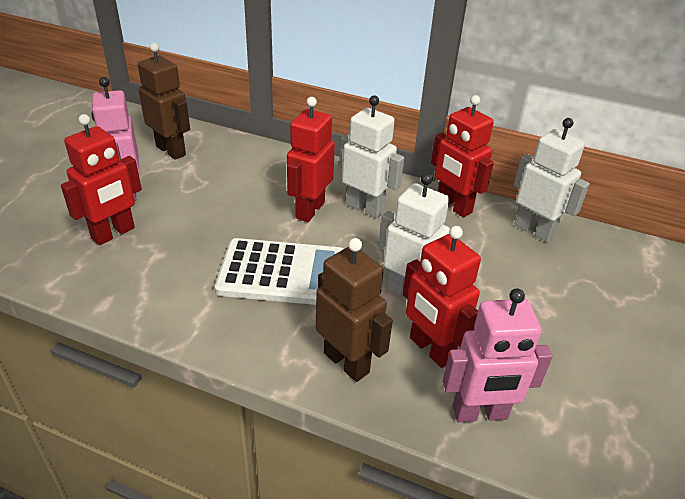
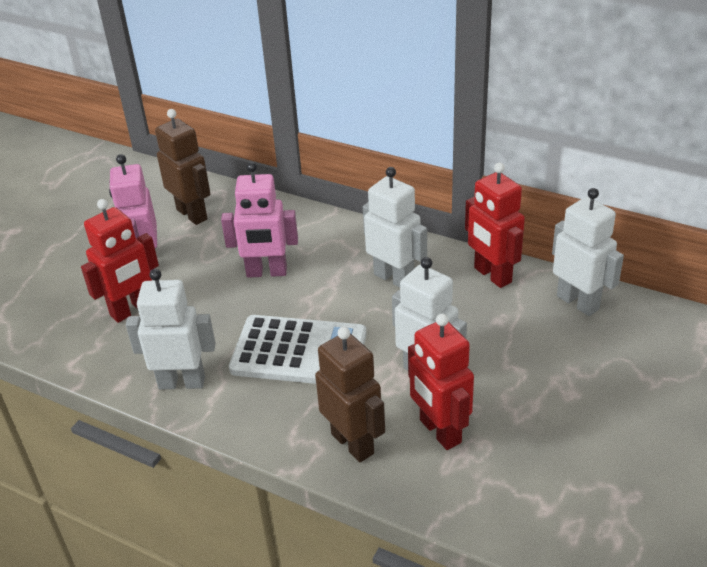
camera: 10 degrees right, 0 degrees up
(166, 303) = (182, 382): none -> white robot
(309, 210) = (334, 281): red robot -> none
(480, 413) = (477, 495): pink robot -> pink robot (266, 272)

